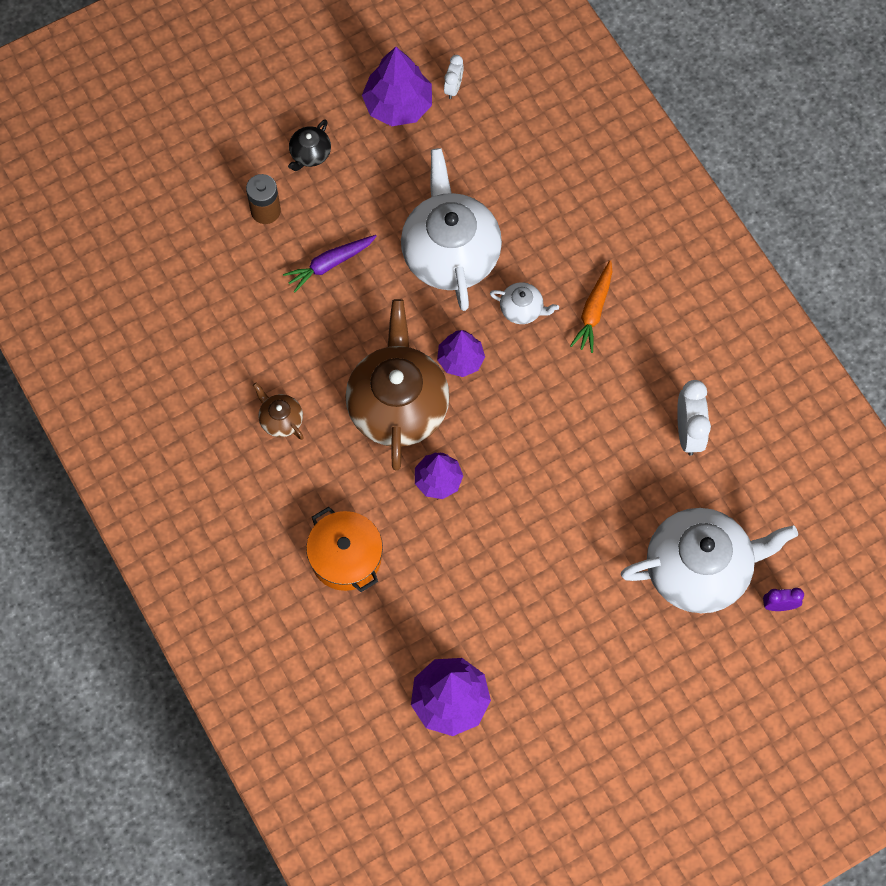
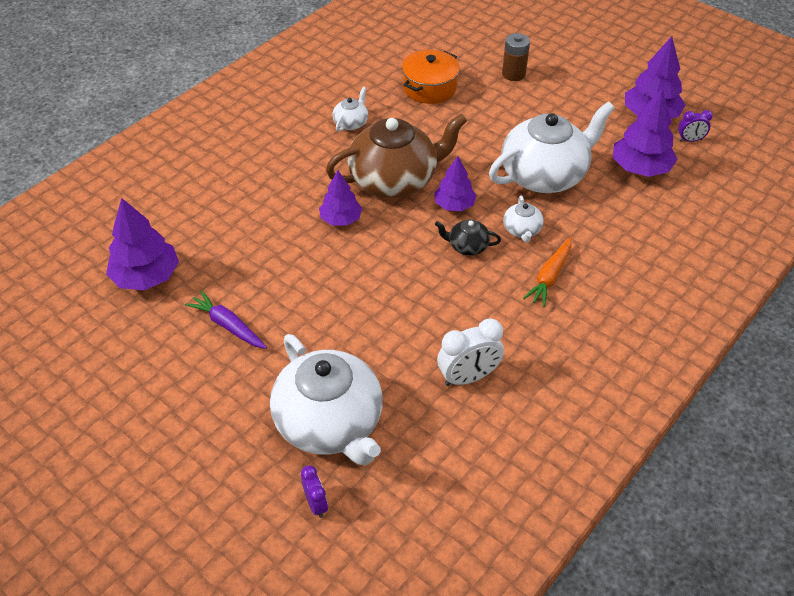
camera: 70 degrees right, 20 degrees down
(281, 420) = (351, 123): brown teapot -> white teapot
(310, 154) = (574, 83): black teapot -> black teapot (467, 246)
(330, 264) = (492, 115): purple carrot -> purple carrot (228, 326)
(346, 557) = (252, 184): orange pot -> orange pot (429, 88)
(453, 88) = (690, 140): white clock -> purple clock
(476, 156) = (640, 168): none -> purple tree
(593, 311) = (549, 277): orange carrot -> orange carrot turned 60 degrees counterclockwise

